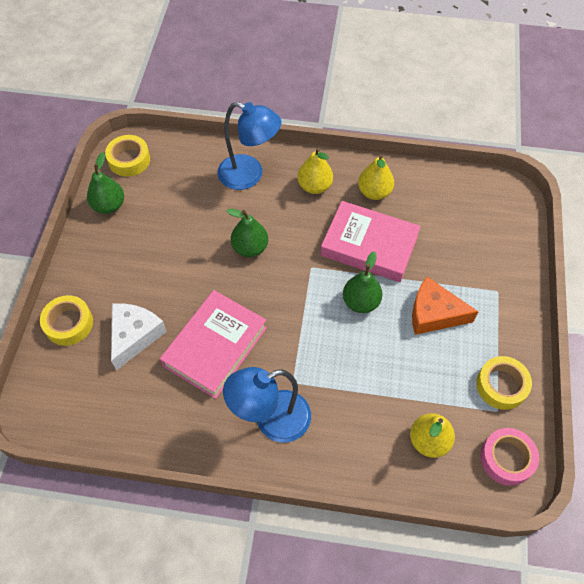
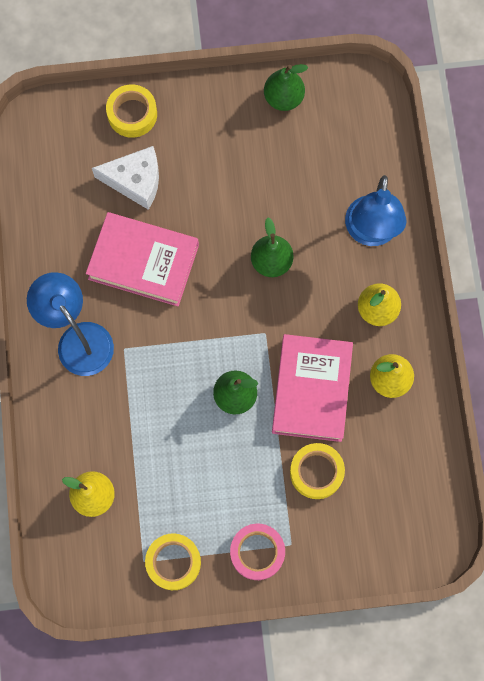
camera: 75 degrees right, 15 degrees up
(129, 160) = (352, 96): yellow tape -> yellow tape (316, 472)
(434, 314) = (242, 477): orange cheese -> none
(506, 459) = (94, 577): pink tape -> pink tape (257, 552)

